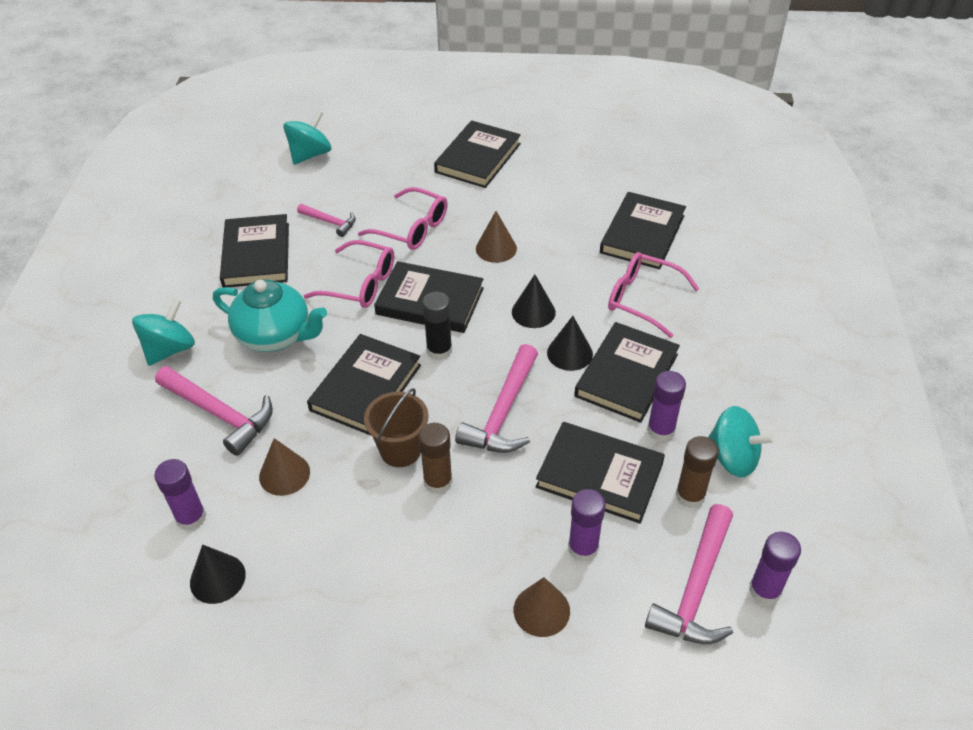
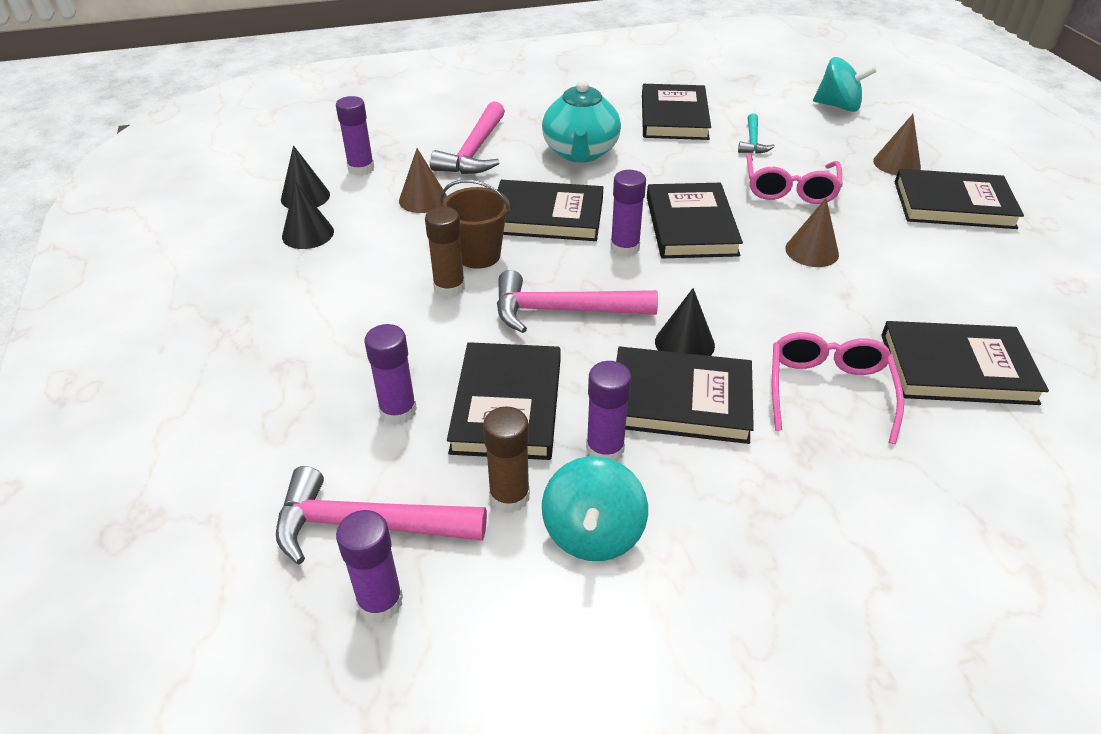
camera: 70 degrees right, 5 degrees down
(170, 349) = (532, 110): turquoise spinning top -> none
(256, 255) = (674, 117): black book -> black book turned 60 degrees counterclockwise
(330, 222) = (752, 141): pink hammer -> turquoise hammer
(360, 284) = (681, 179): pink glasses -> none
(439, 350) = (624, 248): black glue stick -> purple glue stick
(533, 312) = (731, 301): black cone -> black cone (308, 234)
(541, 610) = (309, 394): brown cone -> brown cone (896, 164)

